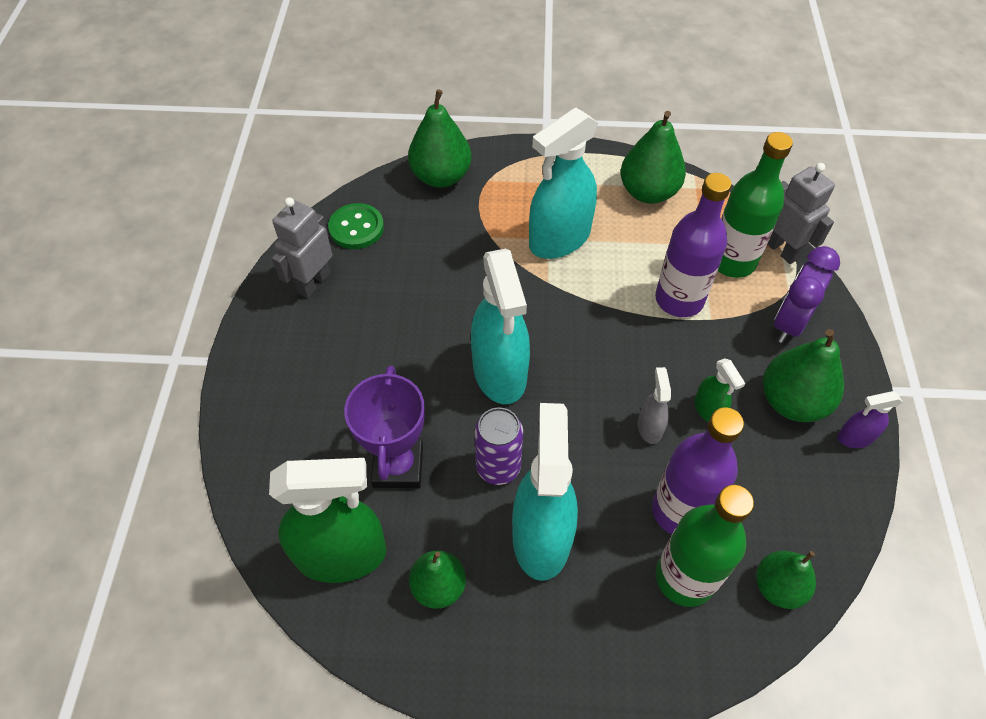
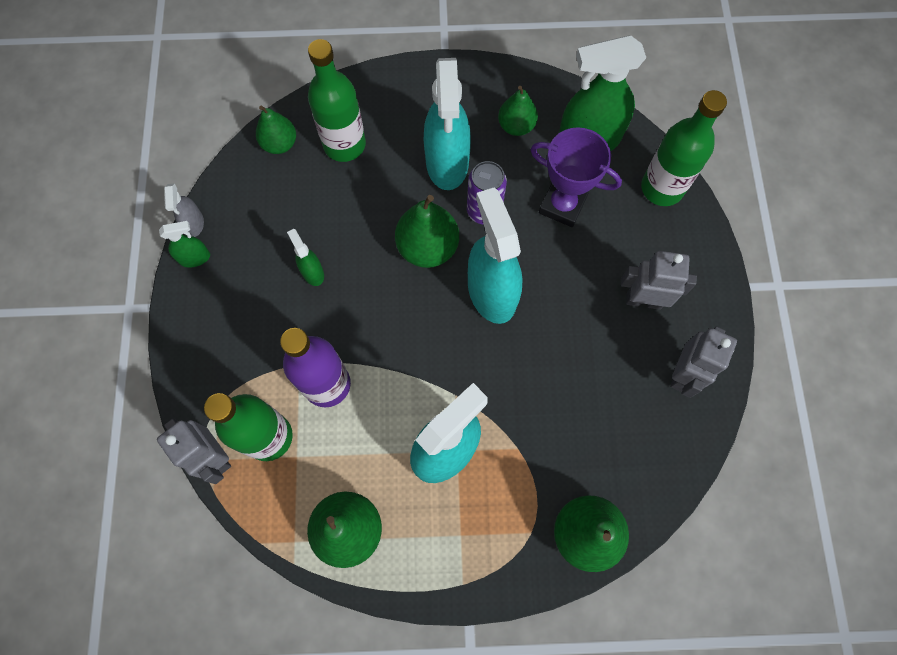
camera: 175 degrees right, 15 degrees up
(265, 478) = (662, 188): none -> green bottle
(331, 352) = (643, 300): none -> grey robot
(356, 228) = (660, 447): green button -> none
(398, 466) = (562, 205): purple trophy -> purple trophy turned 60 degrees counterclockwise
(649, 427) = (363, 253): grey spray bottle -> grey spray bottle (194, 223)
(680, 511) = (344, 189): purple bottle -> none
(789, 323) = (226, 366): purple clock -> none
(792, 401) = (240, 286): green pear -> green pear (427, 247)
(855, 437) = (195, 258): purple spray bottle -> green spray bottle

